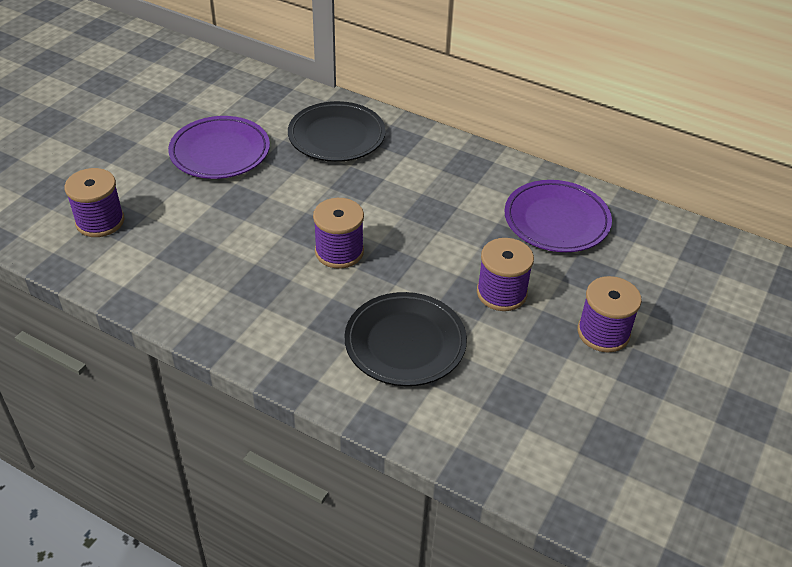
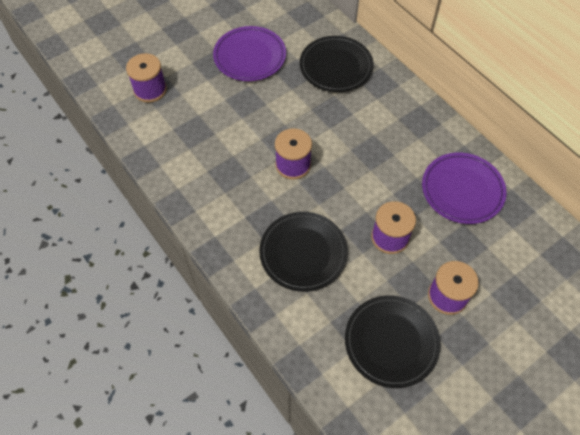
camera: 25 degrees right, 15 degrees up
(567, 404) = (391, 342): none -> black plate

